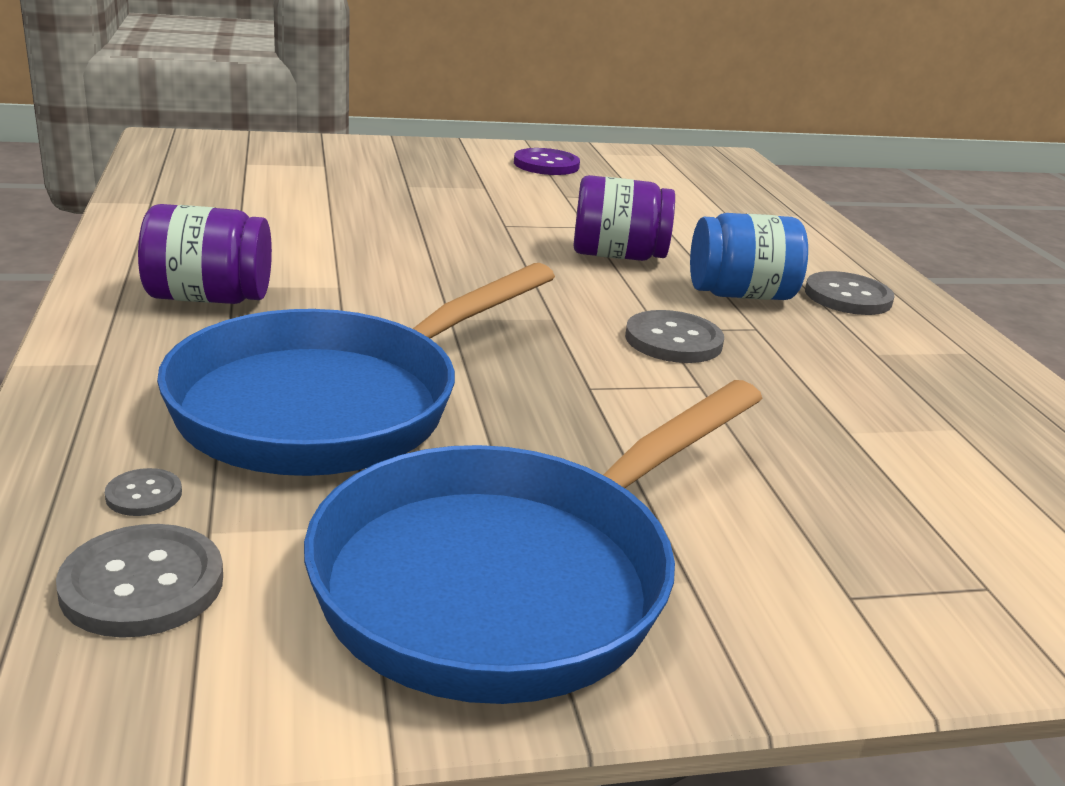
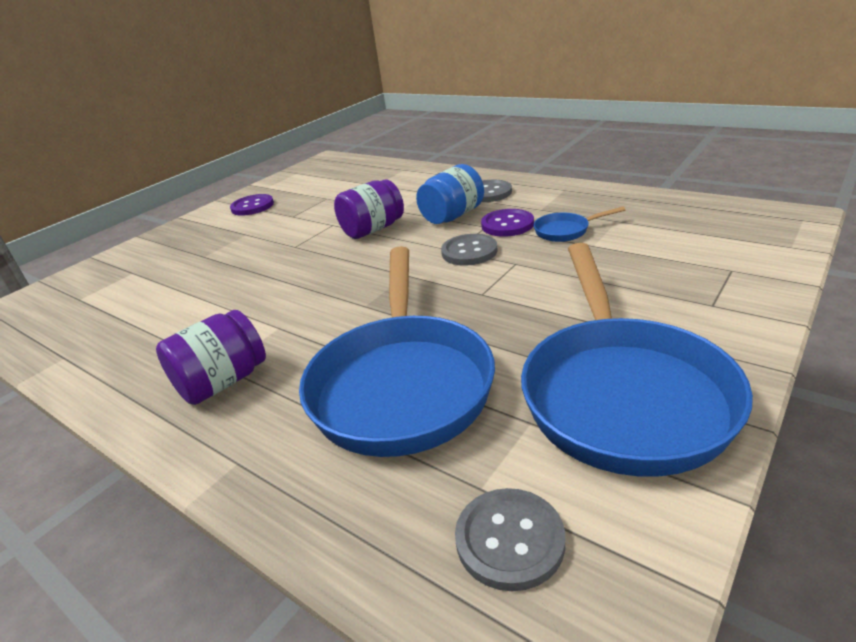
camera: 35 degrees left, 5 degrees up
(144, 495) = (415, 501): grey button -> none
(788, 343) = (507, 225): none -> purple button
(849, 394) = (565, 231): none -> blue pan

